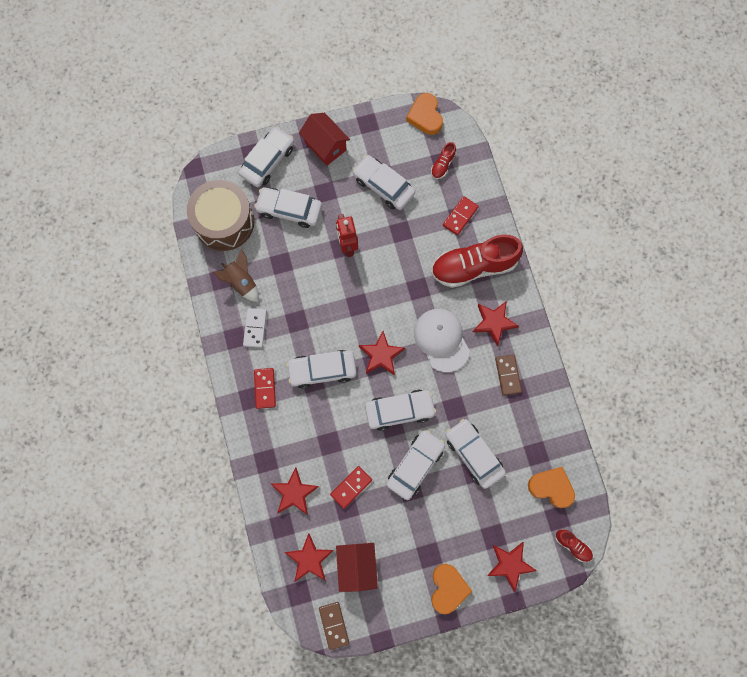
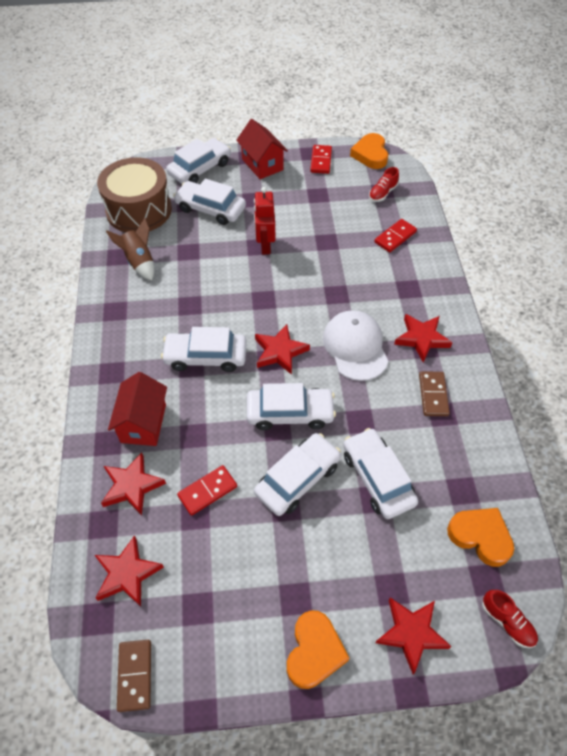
camera: 10 degrees right, 20 degrees down
(255, 328) = (140, 305): white domino -> none
(265, 388) = (132, 365): red domino -> red domino (321, 161)
(357, 566) = (190, 595): red house -> red house (143, 423)
(383, 186) = (316, 202): white car -> none
(473, 267) = (404, 283): red shoe -> none

